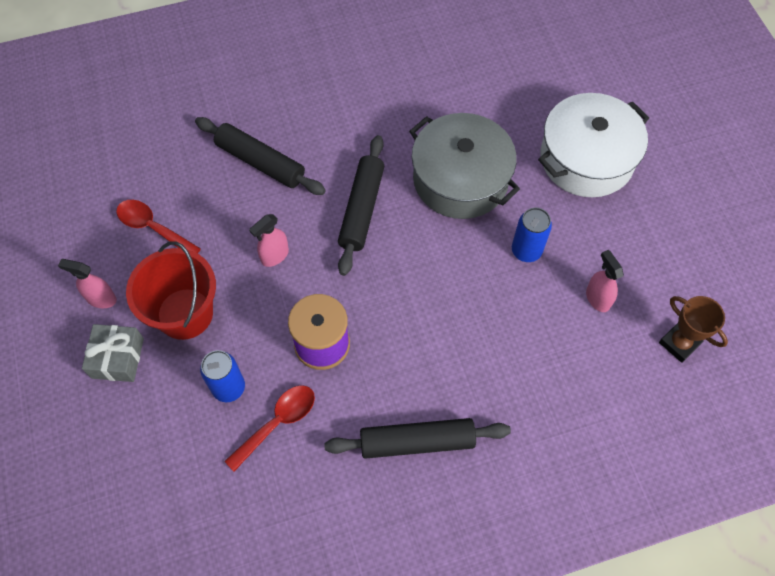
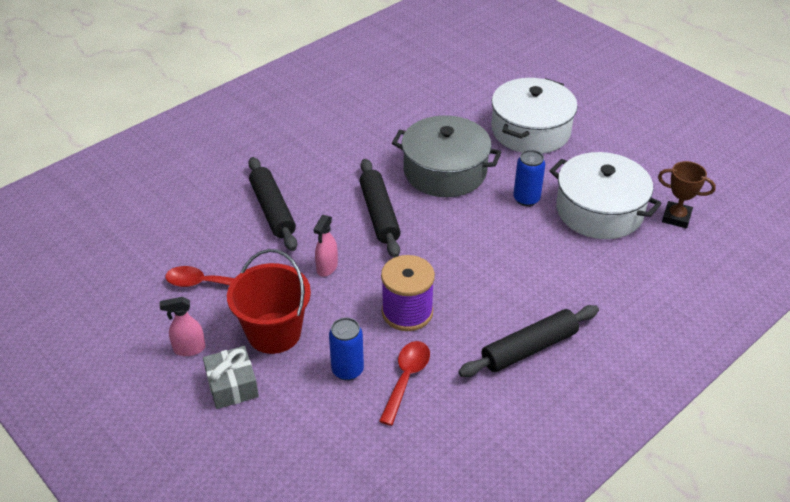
camera: 25 degrees left, 20 degrees down
(260, 162) = (273, 210): black rolling pin -> black rolling pin turned 60 degrees clockwise
(597, 298) = (599, 210): pink spray bottle -> white pot

